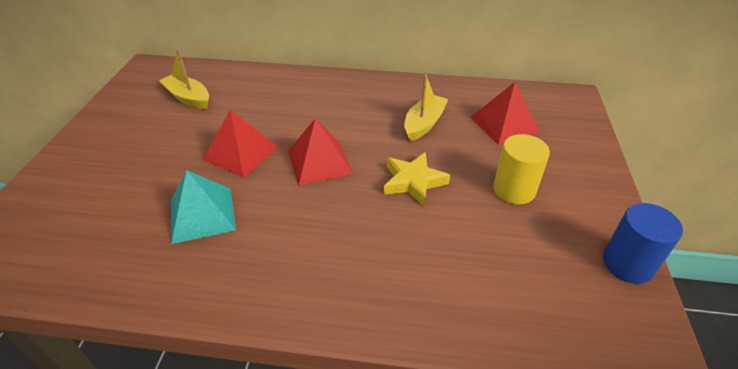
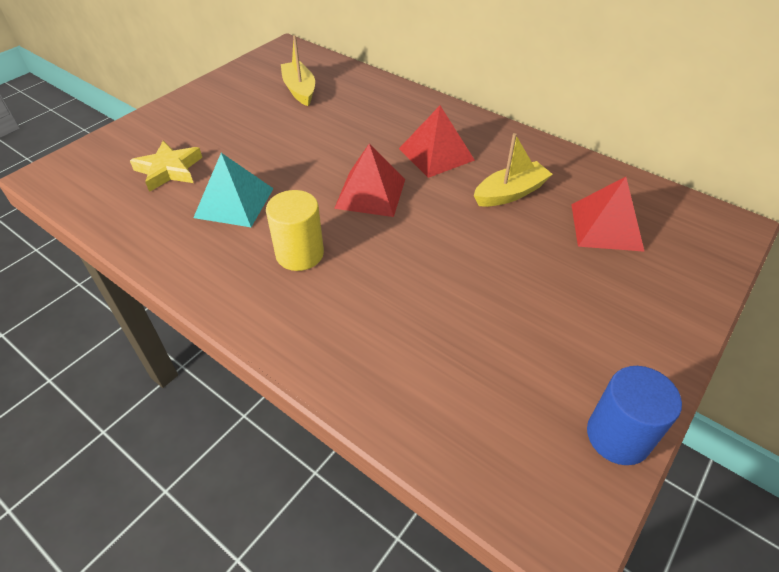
camera: 30 degrees right, 5 degrees up
(240, 153) = (306, 158): red pyramid -> red pyramid (436, 154)
(413, 181) = (447, 248): yellow star -> yellow star (169, 170)
(514, 190) = (552, 301): yellow cylinder -> yellow cylinder (300, 254)

